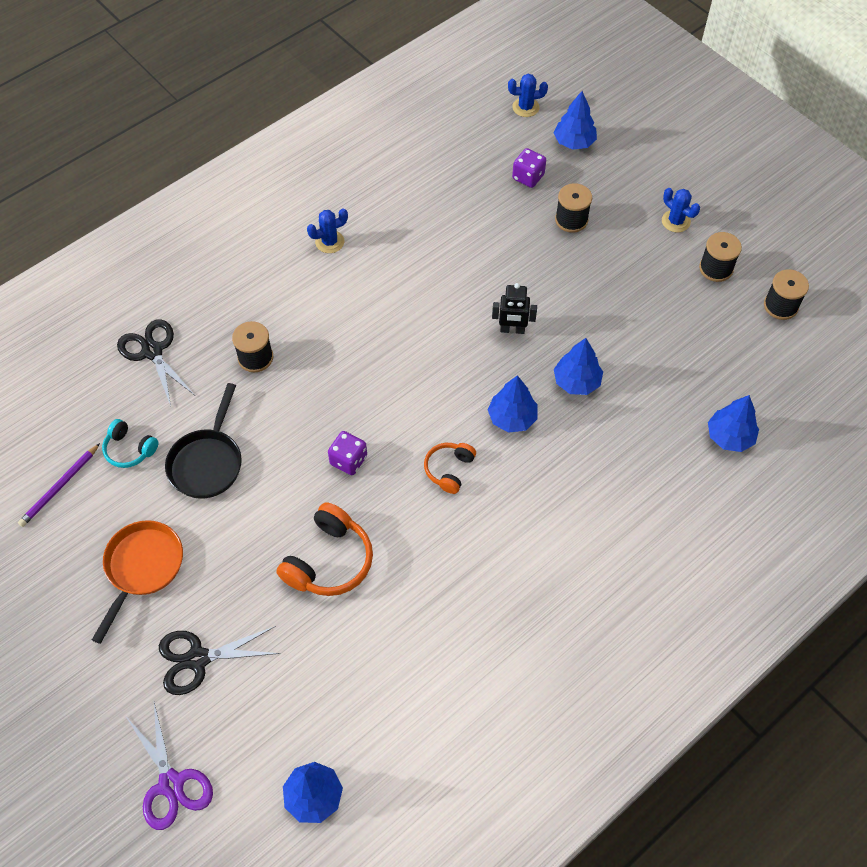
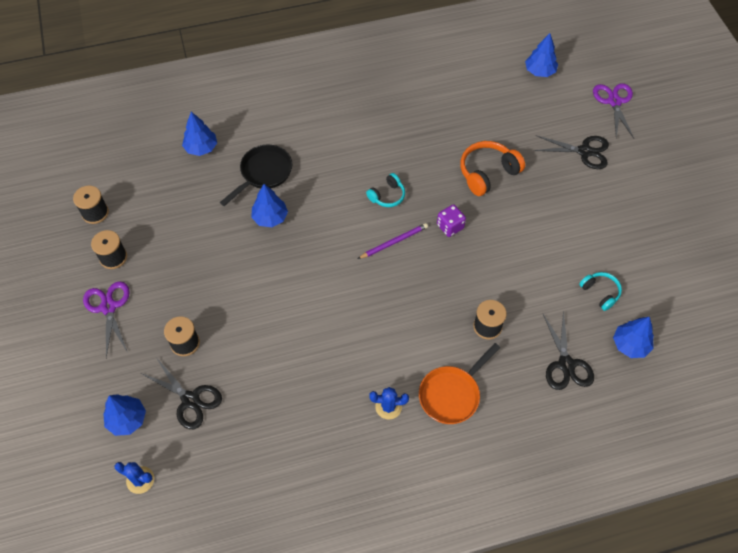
camera: 155 degrees left, 0 degrees up
(60, 486) = (655, 285): purple pencil -> purple pencil (394, 242)
(142, 568) = (607, 212): orange pan -> orange pan (452, 394)
(207, 462) = (547, 262): black pan -> black pan (264, 173)
(449, 470) = (387, 196): orange headphones -> turquoise headphones
(512, 330) = (289, 271): black robot -> none
(512, 418) = (328, 211): blue tree -> blue tree (630, 345)
(528, 177) = (190, 400): purple dice -> black scissors
(675, 221) = (109, 307): blue cactus -> purple scissors

